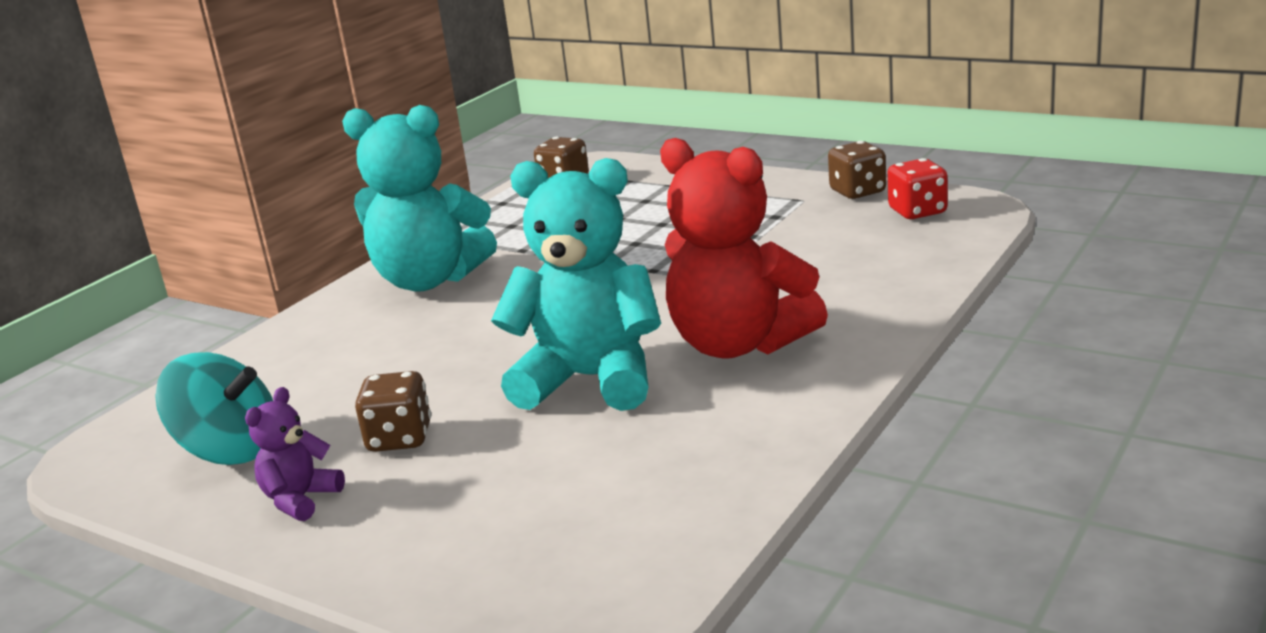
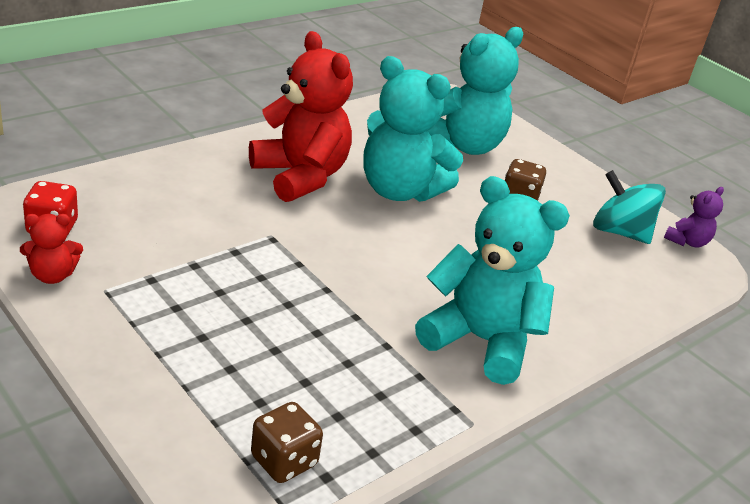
camera: 170 degrees left, 10 degrees up
(300, 499) = (572, 186): purple teddy bear -> purple teddy bear (687, 241)
(522, 498) = (462, 145): none -> turquoise teddy bear
(857, 192) = (52, 275): brown dice -> red teddy bear

